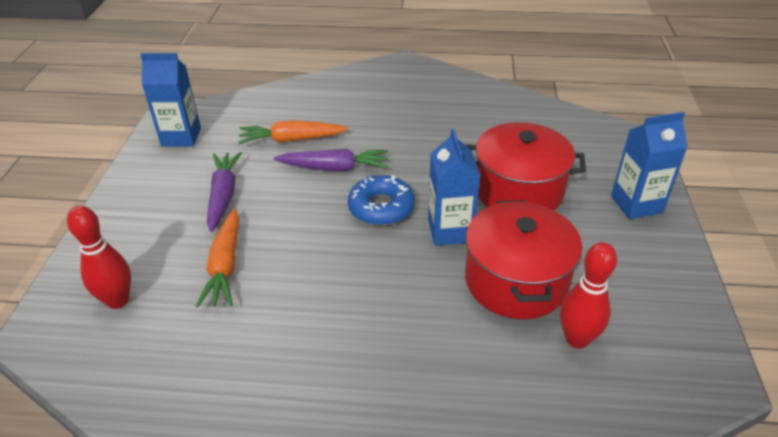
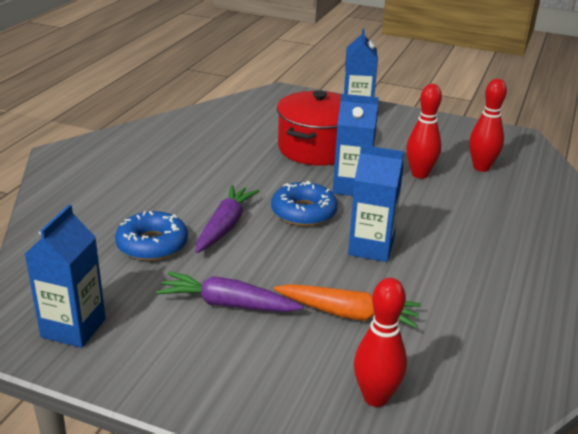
camera: 75 degrees left, 10 degrees down
(292, 140) = (152, 244): orange carrot -> blue donut
(337, 264) = (371, 248): none -> blue carton
(516, 281) = (420, 174): red pot -> red bowling pin

